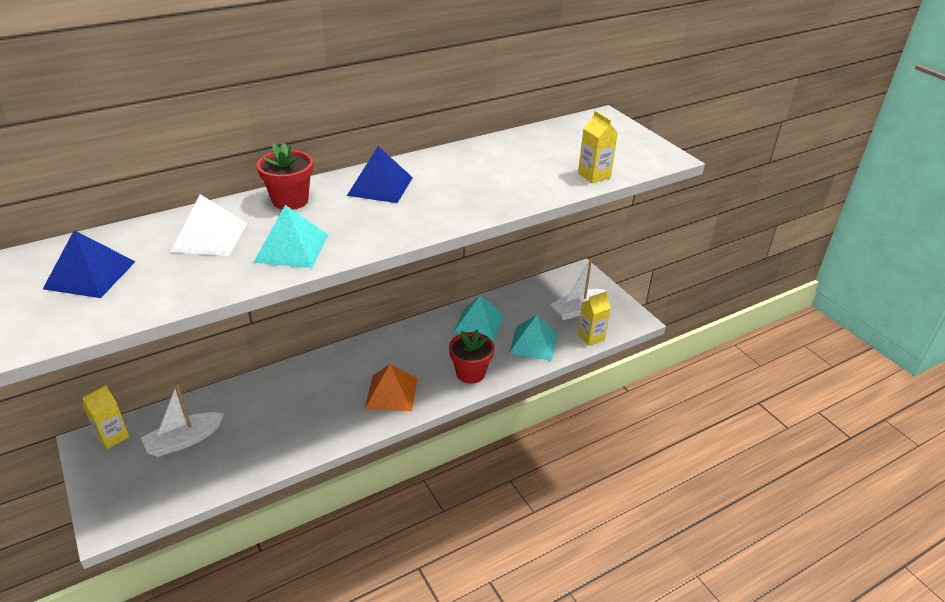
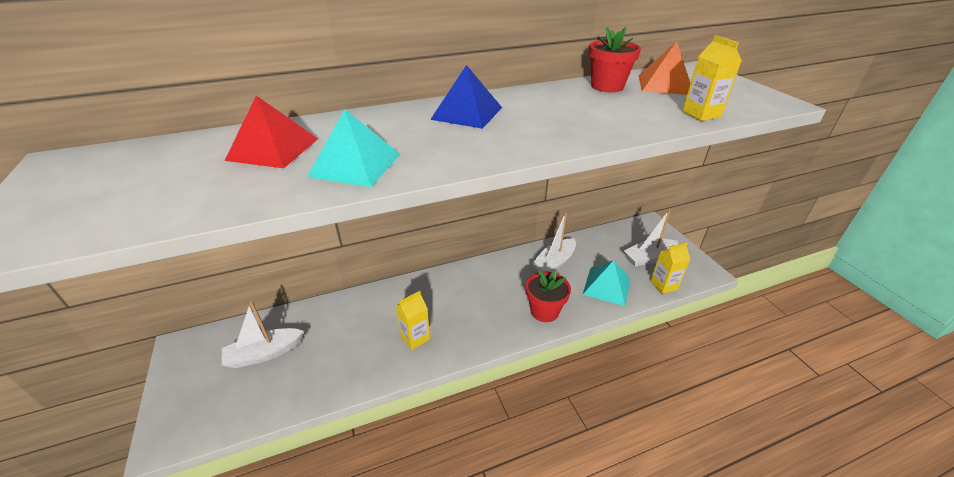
camera: 10 degrees right, 0 degrees up
(90, 275) = (125, 178): blue pyramid -> none
(113, 436) = (203, 342): yellow carton -> yellow carton (415, 337)
(209, 237) = (273, 149): white pyramid -> red pyramid
(290, 200) = (371, 121): red flower pot -> red flower pot (607, 86)
(391, 392) = (466, 324): orange pyramid -> orange pyramid (665, 84)
(479, 323) = (554, 262): turquoise pyramid -> white boat

